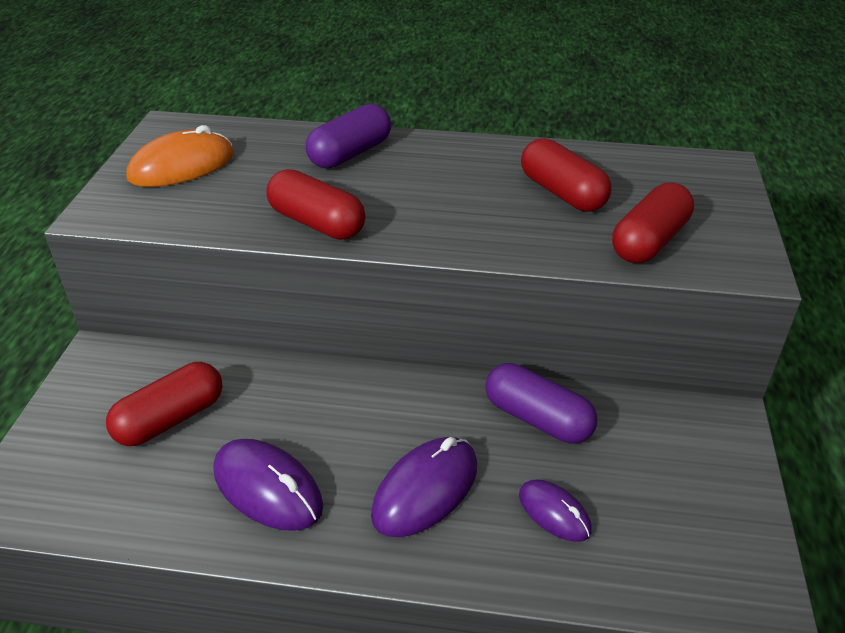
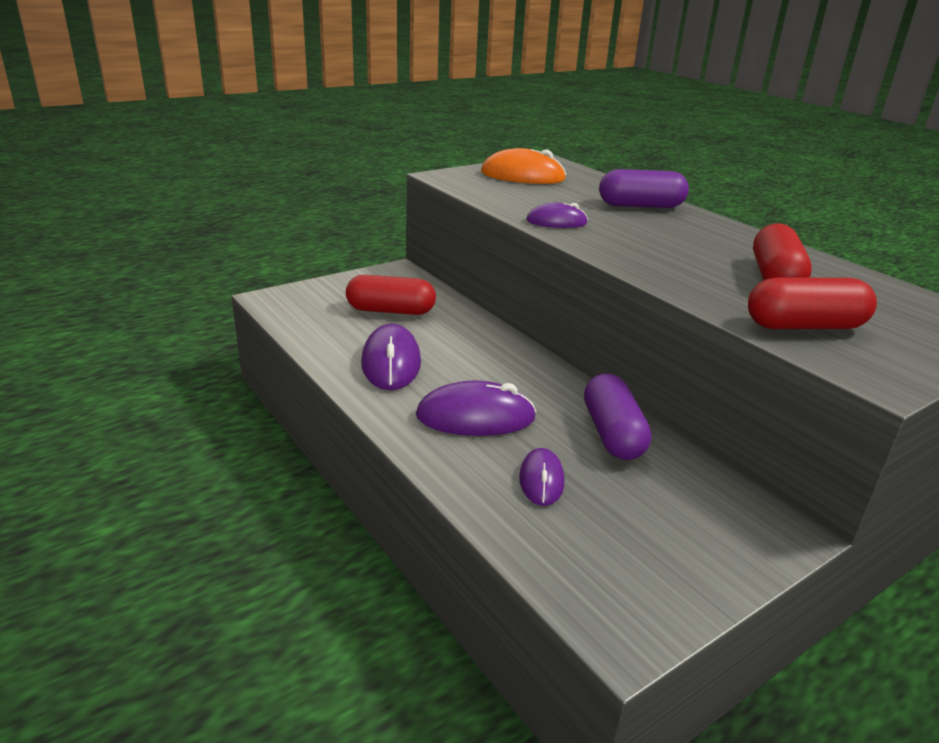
camera: 45 degrees right, 10 degrees down
(317, 223) = (556, 222): red capsule -> purple mouse

